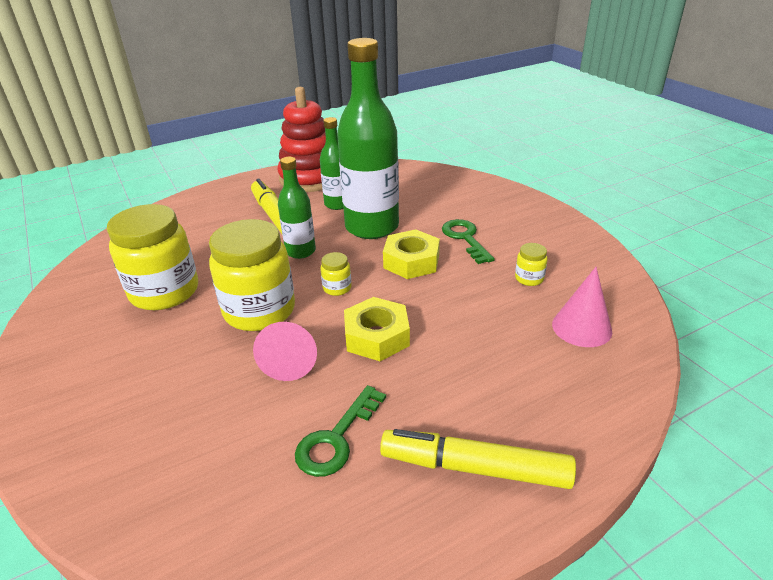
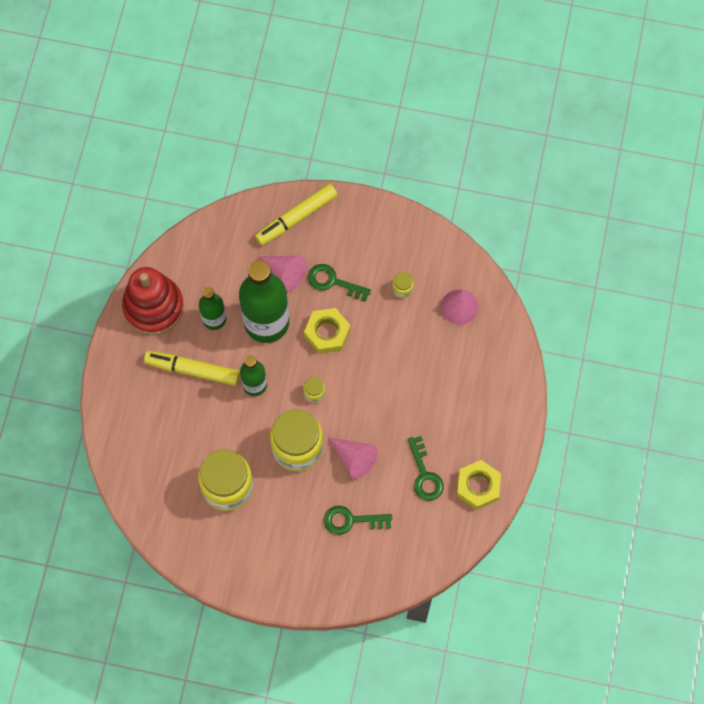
camera: 50 degrees left, 35 degrees up
(198, 408) = (351, 520): none -> green key
(377, 336) = (375, 406): yellow nut -> yellow nut (478, 486)
(431, 213) = (285, 273): none -> pink cone
(474, 468) = (488, 434): yellow marker -> yellow marker (296, 218)

